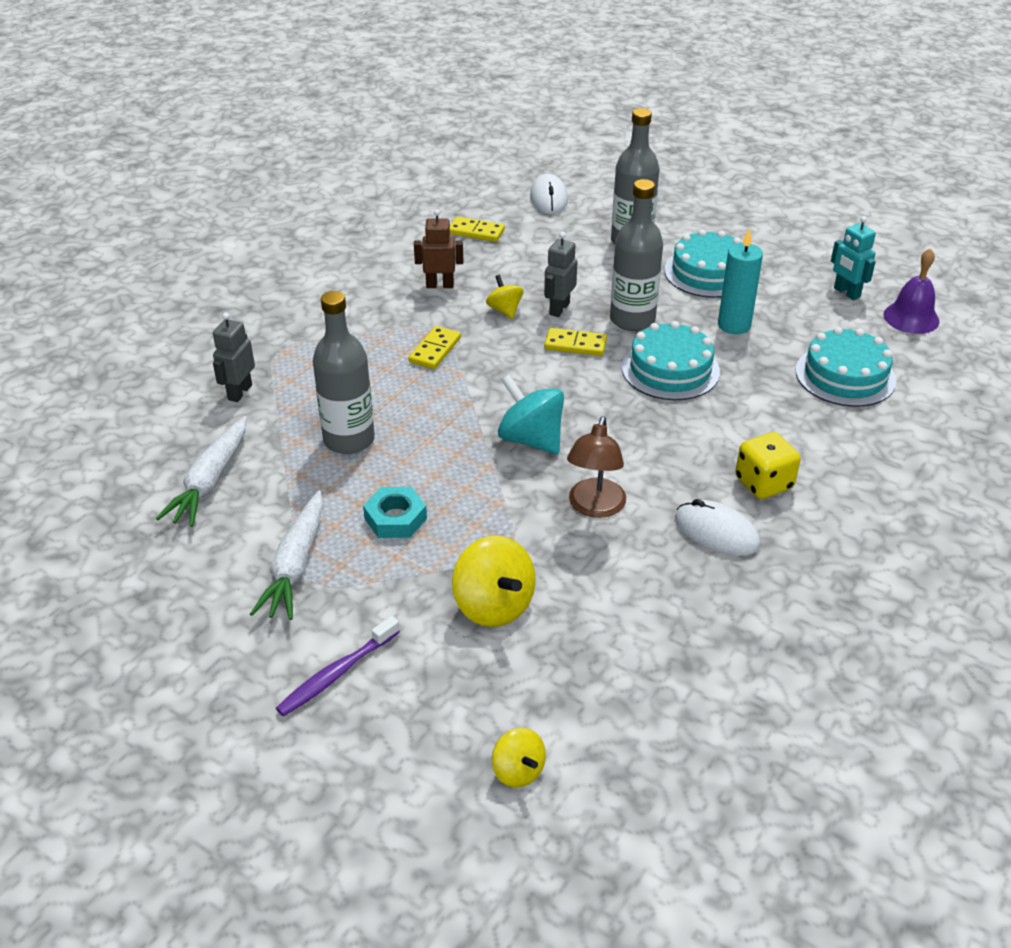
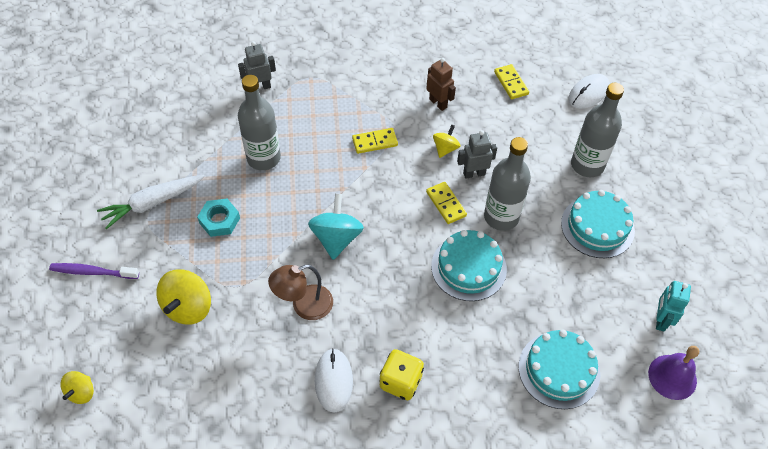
camera: 50 degrees right, 15 degrees up
(210, 481) = (184, 126): white carrot -> none
(734, 325) = (551, 275): turquoise candle -> none

